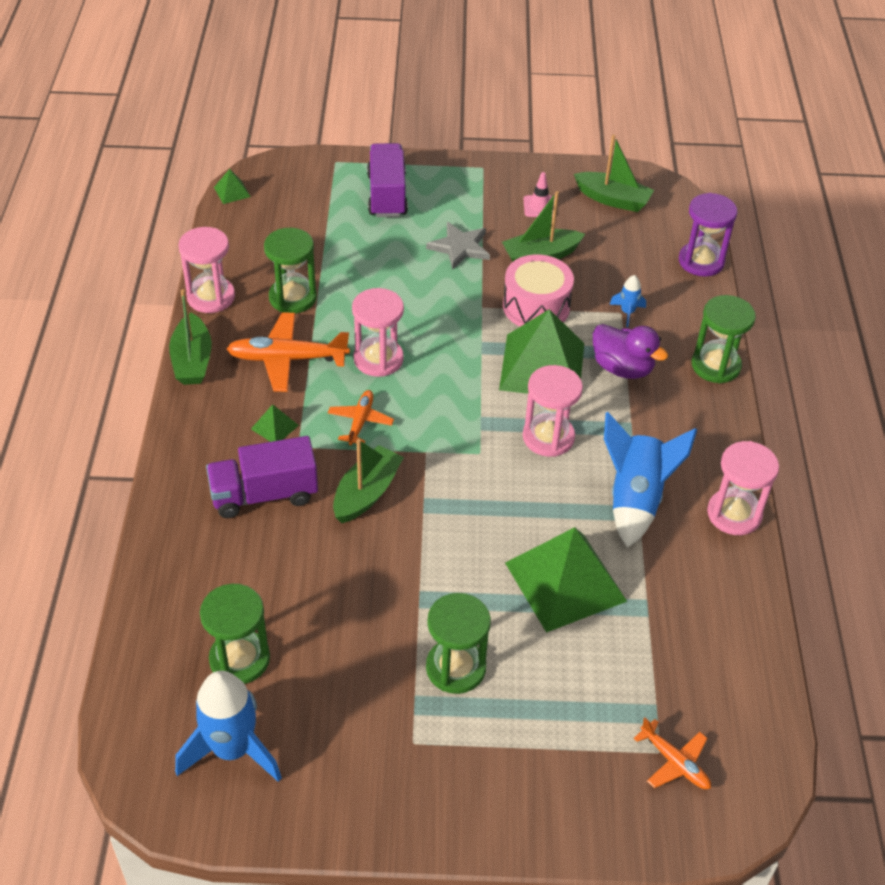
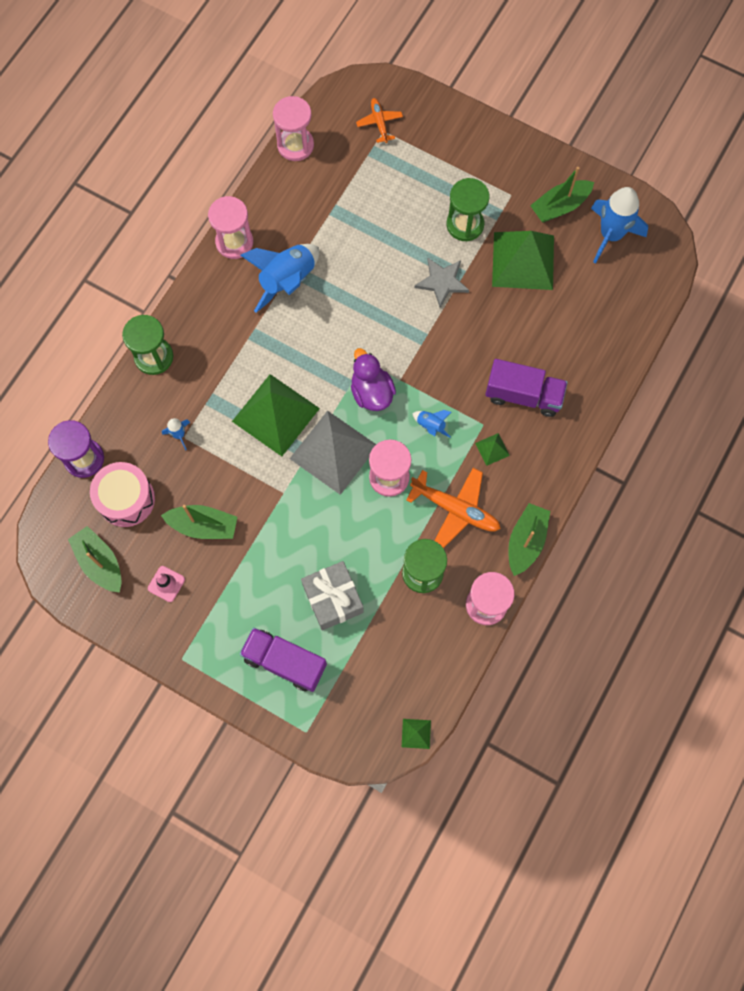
camera: 150 degrees left, 25 degrees up
(239, 659) = (585, 286): green hourglass -> none
(360, 422) = (431, 426): orange plane -> blue rocket
(367, 493) = (456, 365): green boat -> green boat (560, 206)
(372, 249) = (333, 599): none -> grey gift
(387, 195) = (285, 662): purple truck -> purple truck turned 90 degrees clockwise
(454, 358) = (333, 452): none -> grey pyramid
(460, 247) = (261, 566): grey star -> grey star (442, 282)
(536, 307) = (242, 473): pink drum -> pink drum (126, 499)
(548, 437) = (311, 353): pink hourglass -> pink hourglass (295, 145)
(565, 582) = (369, 247): green pyramid -> green pyramid (523, 260)
(622, 368) = (220, 386): purple duck -> purple duck (371, 392)

